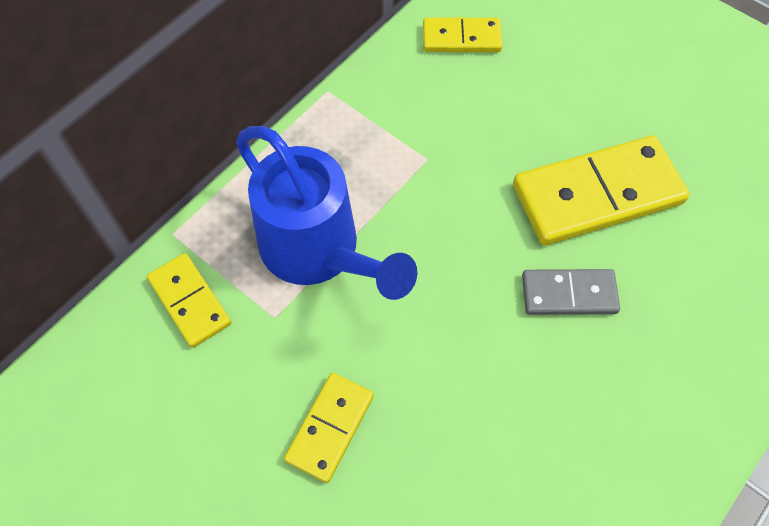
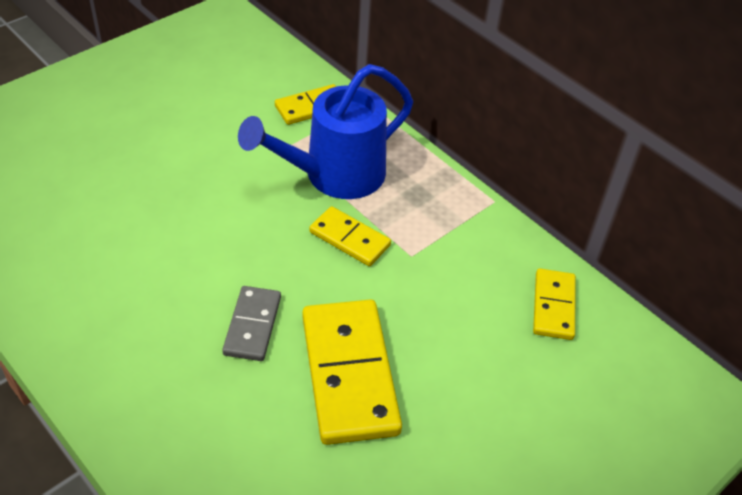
camera: 95 degrees right, 15 degrees down
(330, 427) = (193, 164): yellow domino -> yellow domino (350, 238)

